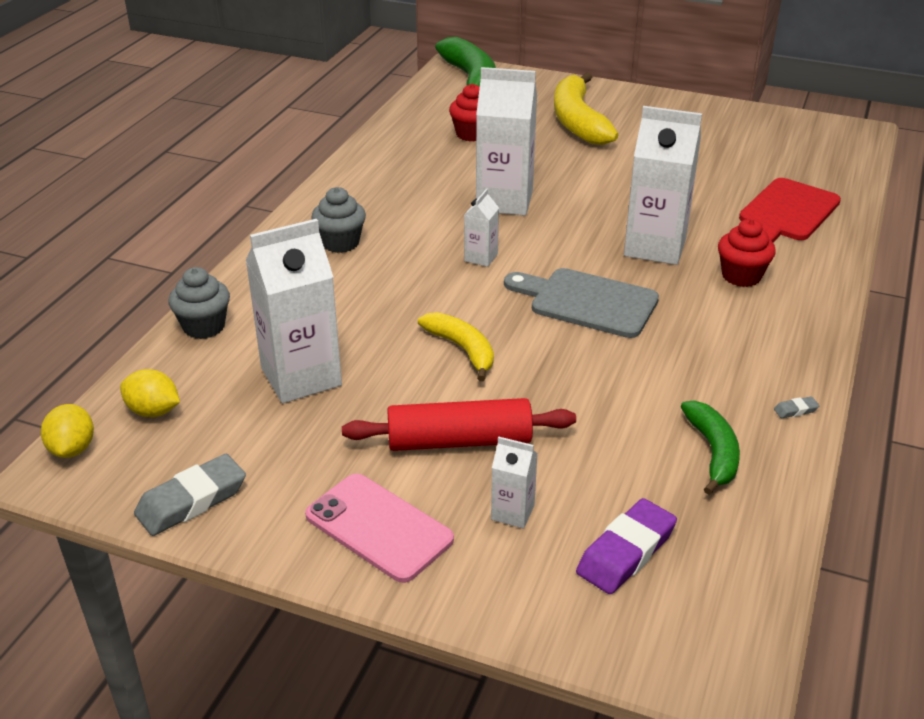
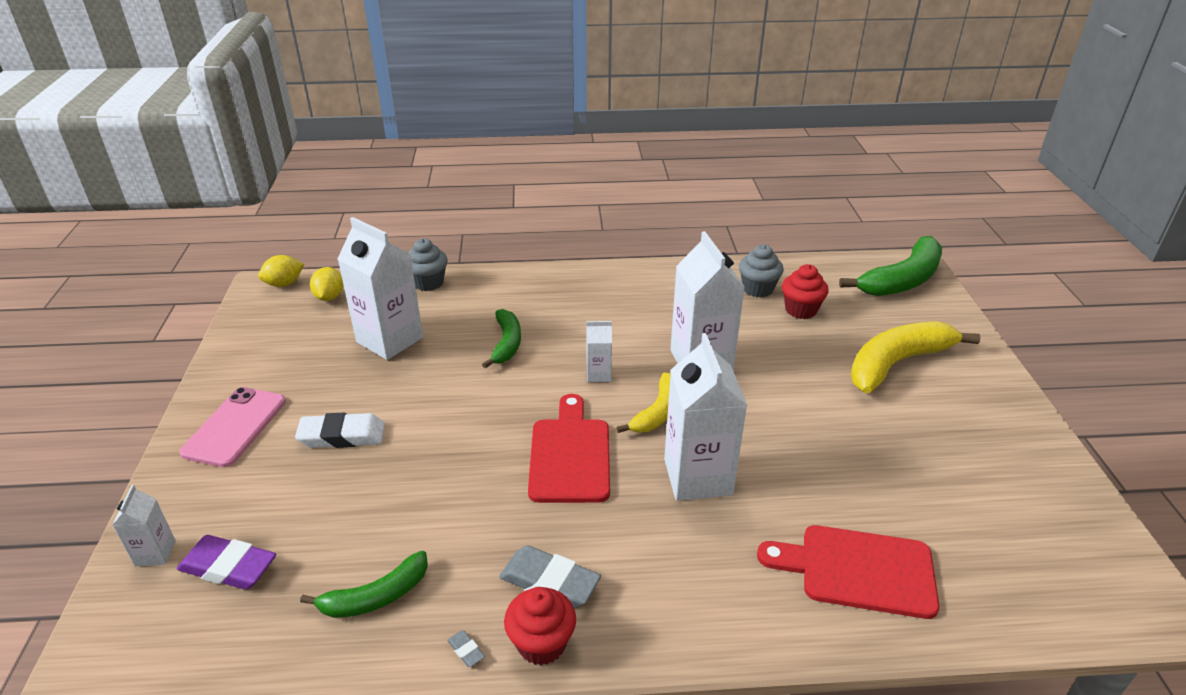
camera: 65 degrees right, 0 degrees up
(191, 501) = (246, 342): grey eraser -> grey eraser (550, 582)
(340, 243) = (569, 301): grey cupcake -> grey cupcake (757, 289)
(382, 298) = (506, 344): none -> green banana
(459, 440) = (342, 436): red rolling pin -> white eraser
(462, 350) = (459, 403): yellow banana -> yellow banana (657, 412)
(512, 512) = (264, 488): white carton -> white carton (155, 553)
(587, 302) = (569, 455): grey cutting board -> red cutting board
(741, 276) = (689, 556): red cupcake -> red cupcake (541, 643)

